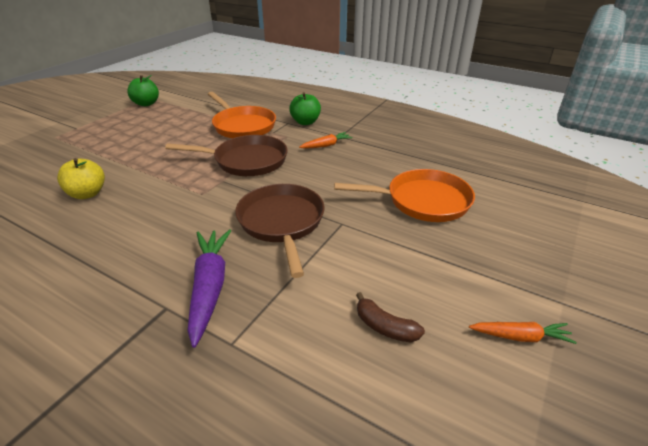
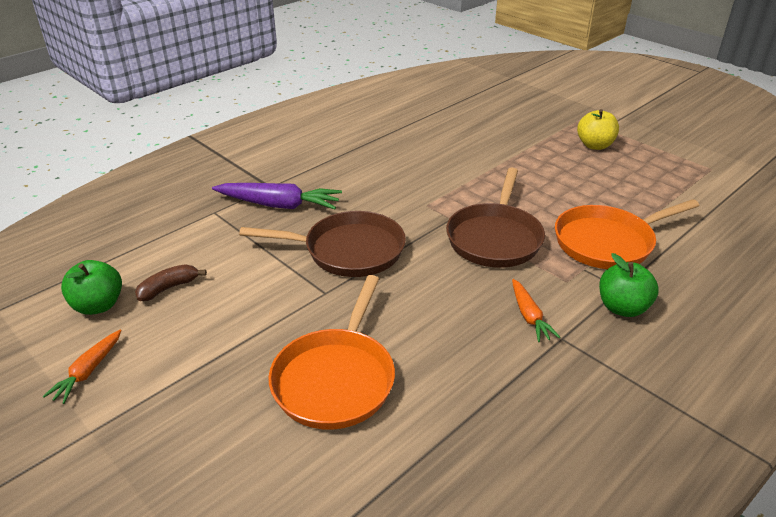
camera: 105 degrees right, 0 degrees up
(87, 194) = (450, 145): yellow apple -> yellow apple (594, 145)
(146, 104) = (687, 166): green apple -> green apple (98, 305)

